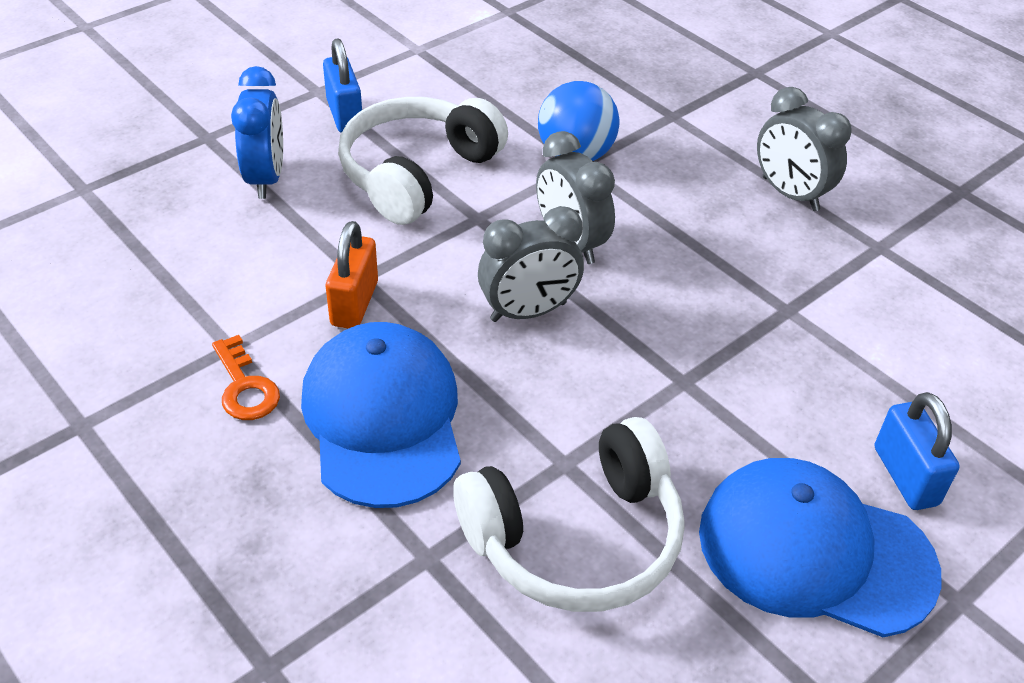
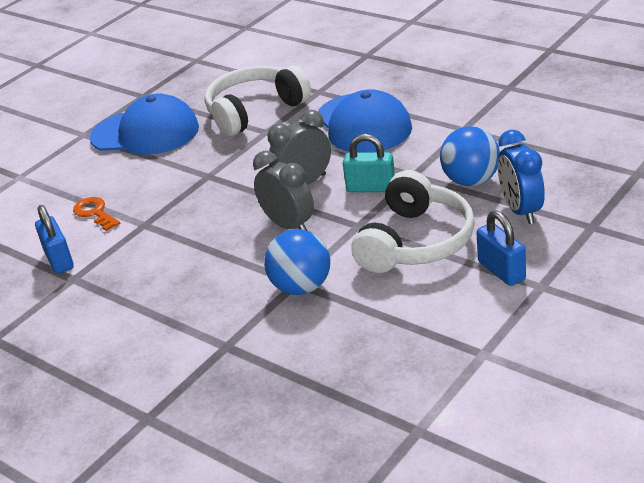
camera: 175 degrees right, 10 degrees down
(245, 387) = (442, 117): orange key -> orange key (95, 213)
(292, 241) = (471, 181): none -> blue ball
(354, 303) = (409, 162): orange padlock -> none
(433, 272) = (371, 188): none -> turquoise padlock
(790, 194) = (132, 300): grey clock -> none
(905, 476) = (94, 167): blue padlock -> blue padlock (59, 260)

